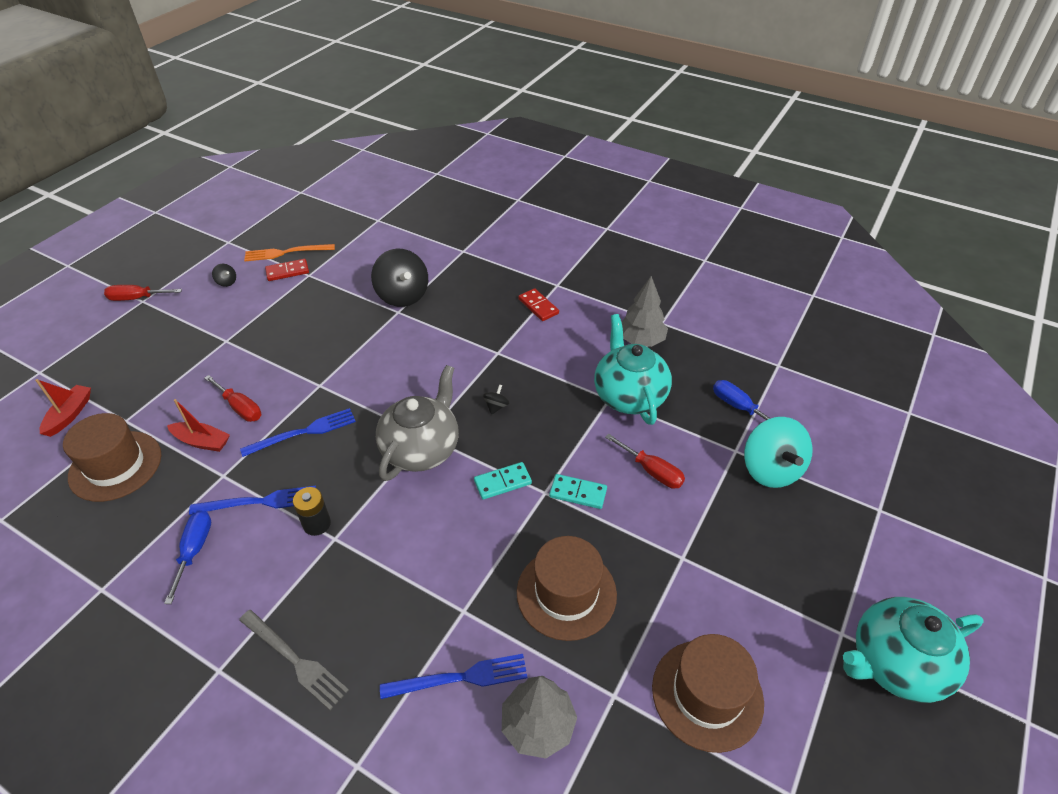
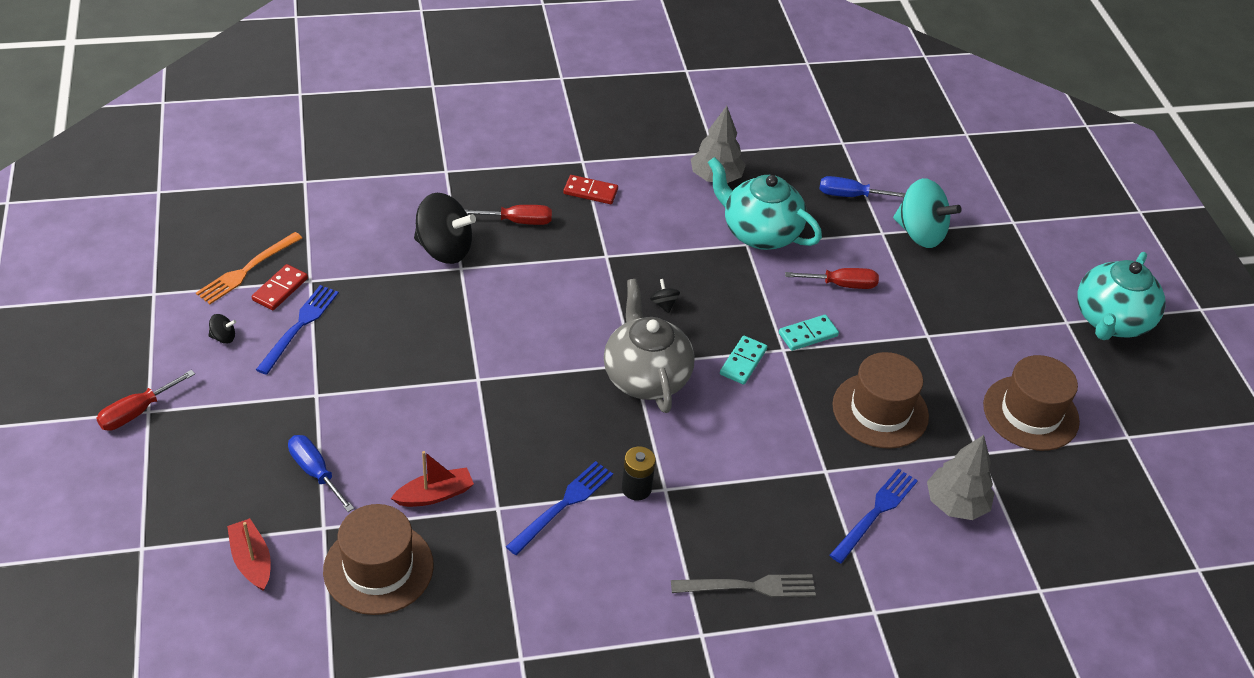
camera: 45 degrees left, 0 degrees up
(194, 551) = (560, 577): blue screwdriver -> blue screwdriver (315, 472)
(240, 407) = (428, 444): red screwdriver -> red screwdriver (518, 221)
(303, 432) = (522, 427): blue fork -> blue fork (299, 326)

